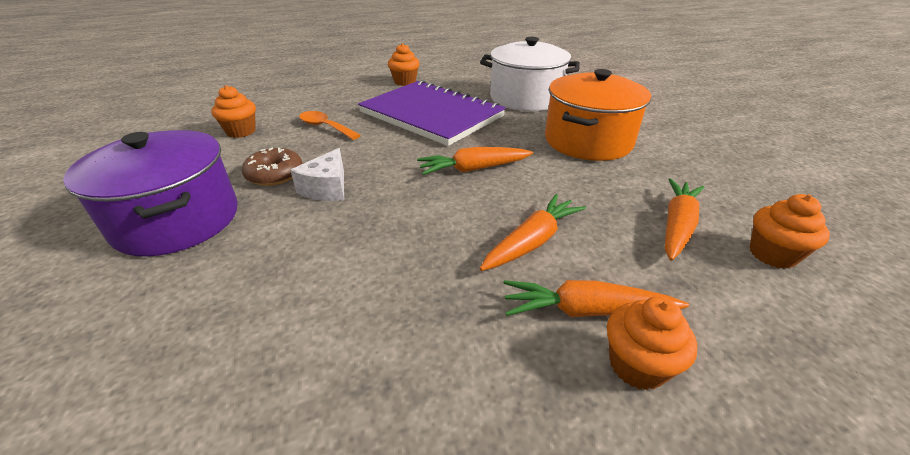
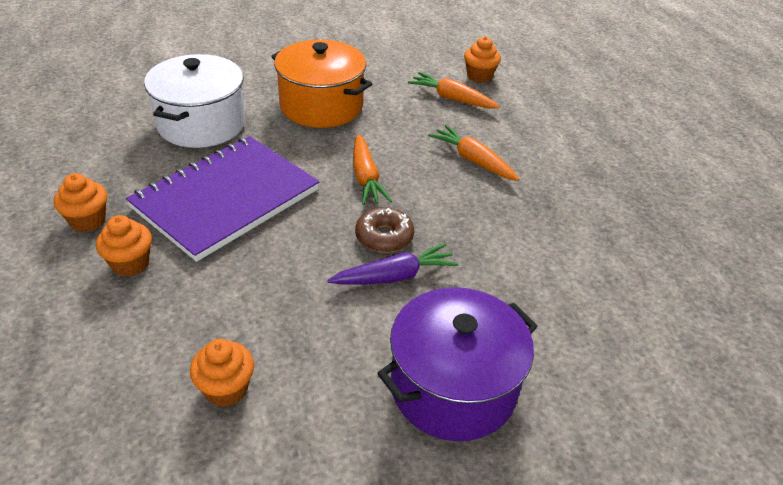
camera: 90 degrees left, 5 degrees up
(275, 174) = (361, 324): brown donut -> brown donut (384, 236)
(325, 127) = (236, 294): orange spoon -> none
(327, 188) = (395, 276): white cheese -> purple carrot
(586, 311) = (536, 151): orange carrot -> none
(637, 365) = (570, 143): orange cupcake -> orange cupcake (130, 263)

